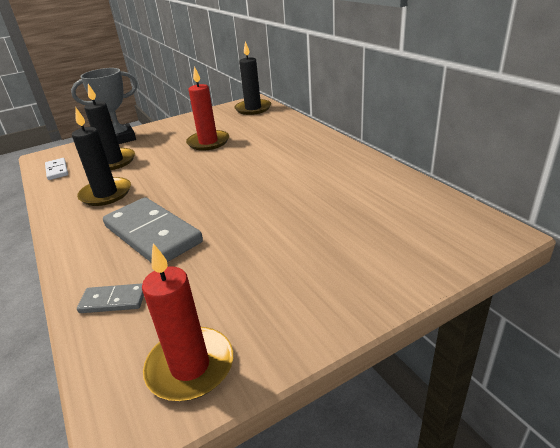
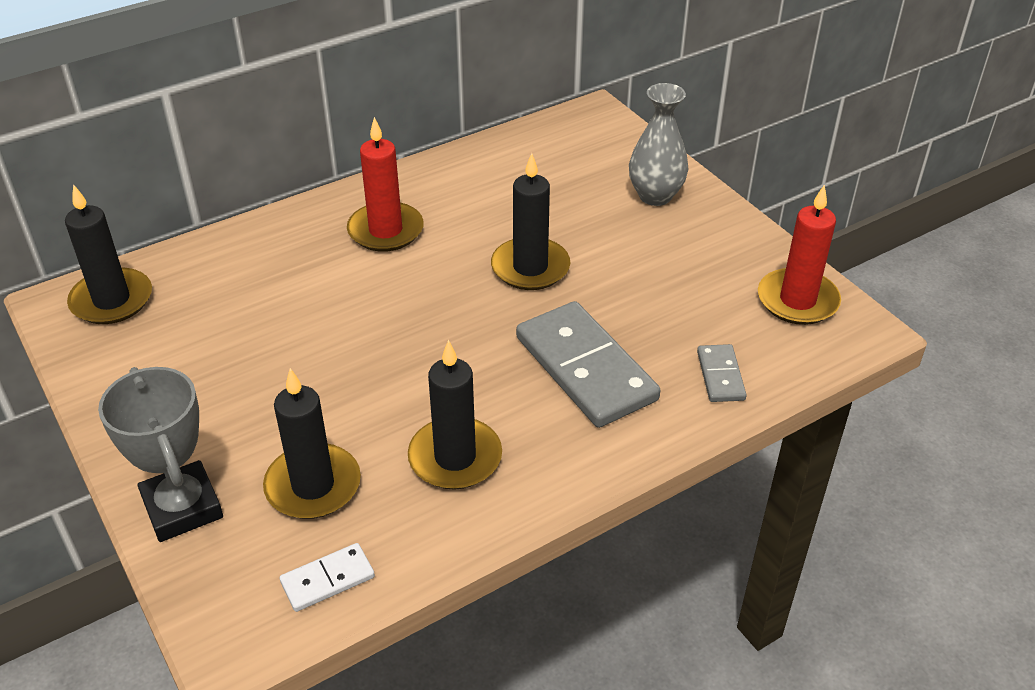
camera: 95 degrees left, 10 degrees up
(152, 234) = (585, 368): grey domino -> grey domino turned 75 degrees counterclockwise
(208, 142) = (272, 350): red candle -> red candle (385, 230)
(264, 209) = (530, 267): none -> black candle
(364, 269) = (655, 196): none -> grey vase

